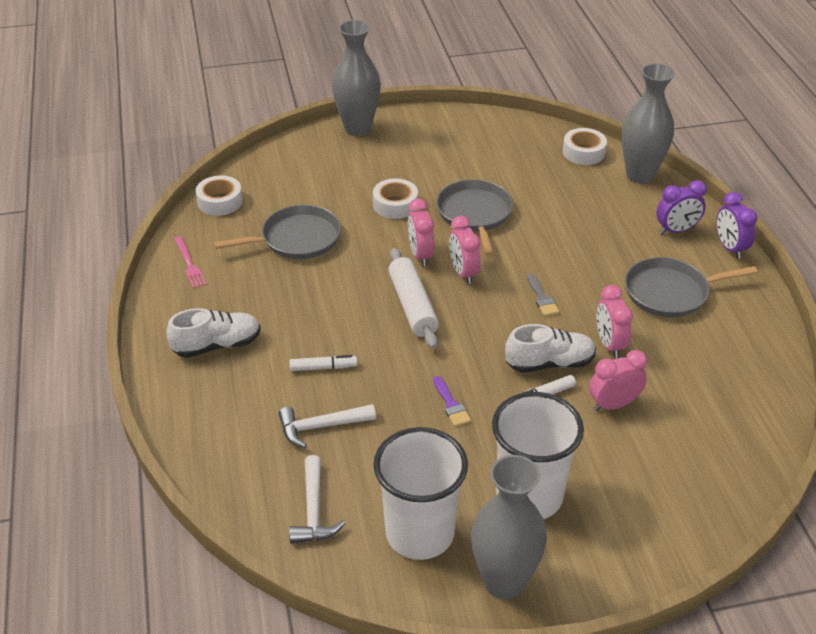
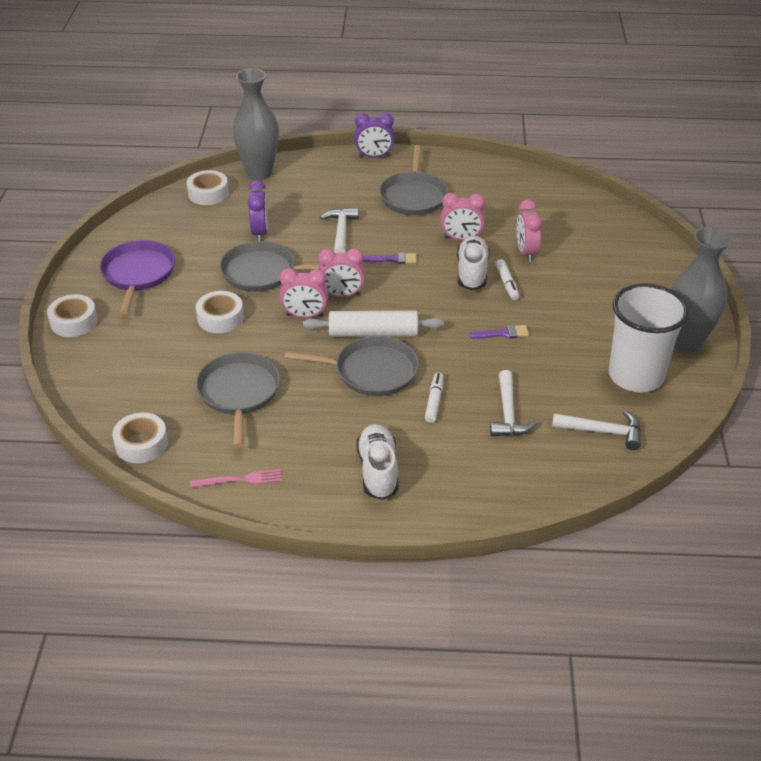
camera: 75 degrees left, 0 degrees up
(354, 315) = (371, 371): none -> grey pan
(357, 129) = (74, 322): grey vase -> white tape
(436, 144) = (138, 274): none -> purple pan
(529, 496) = (608, 313): white cup -> none
(542, 298) = (393, 259): grey brush -> purple brush
(570, 251) = (341, 232): none -> white hammer
(676, 230) = (340, 174): purple clock -> purple clock (260, 232)

